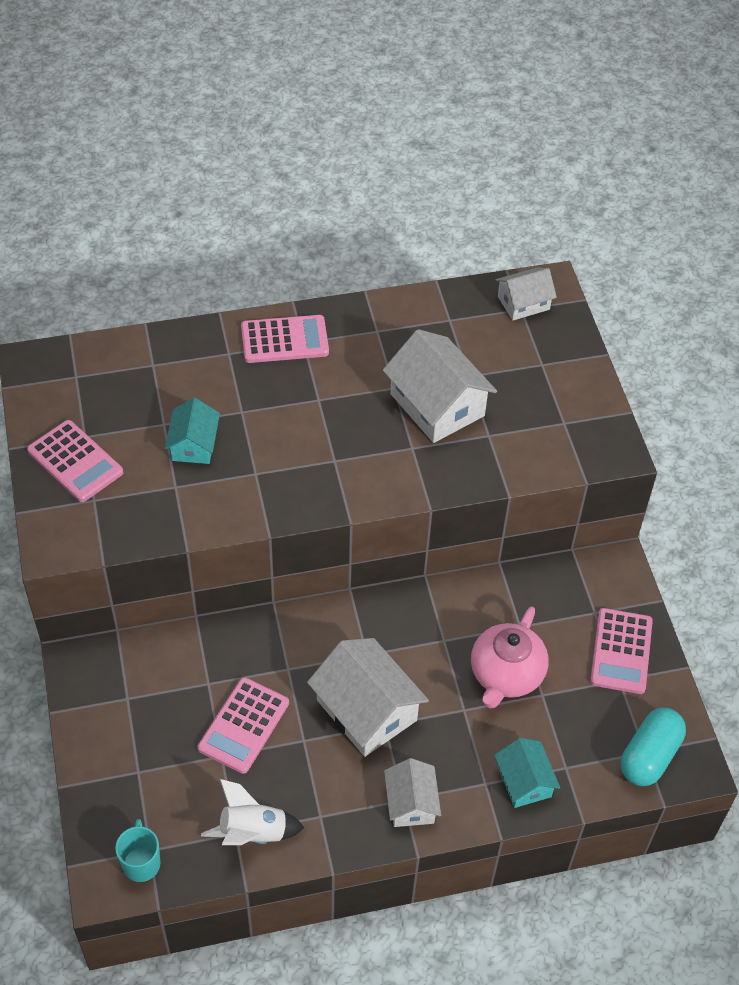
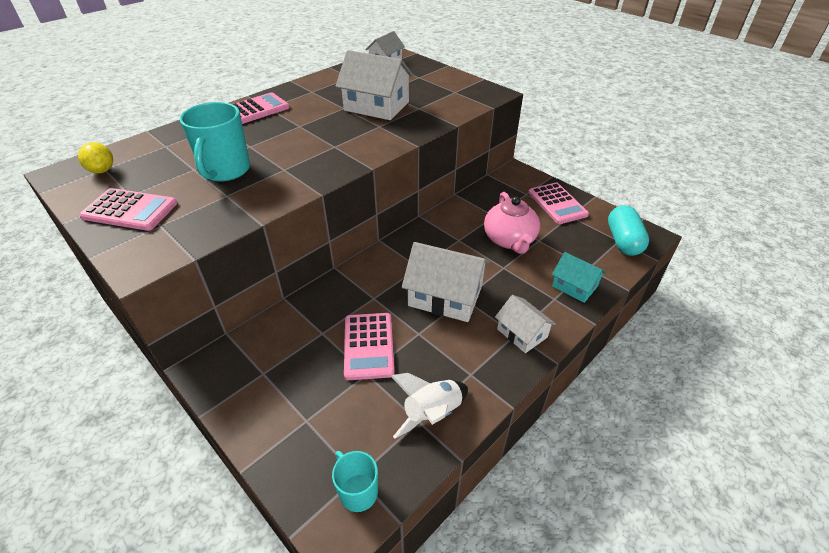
camera: 30 degrees left, 10 degrees down
(72, 379) = (102, 170): none -> yellow lemon
(194, 444) = (225, 171): turquoise house -> turquoise mug

